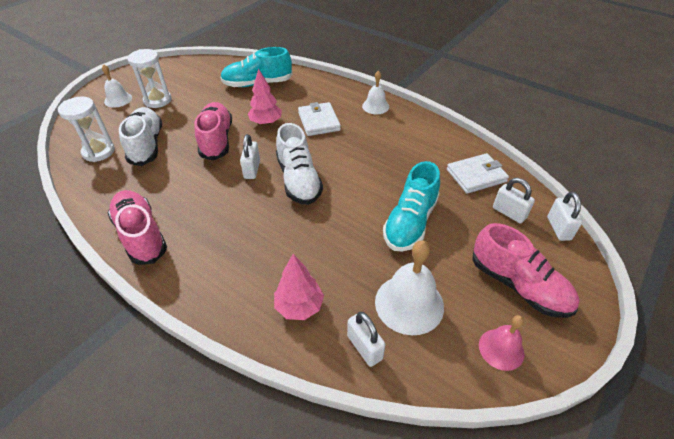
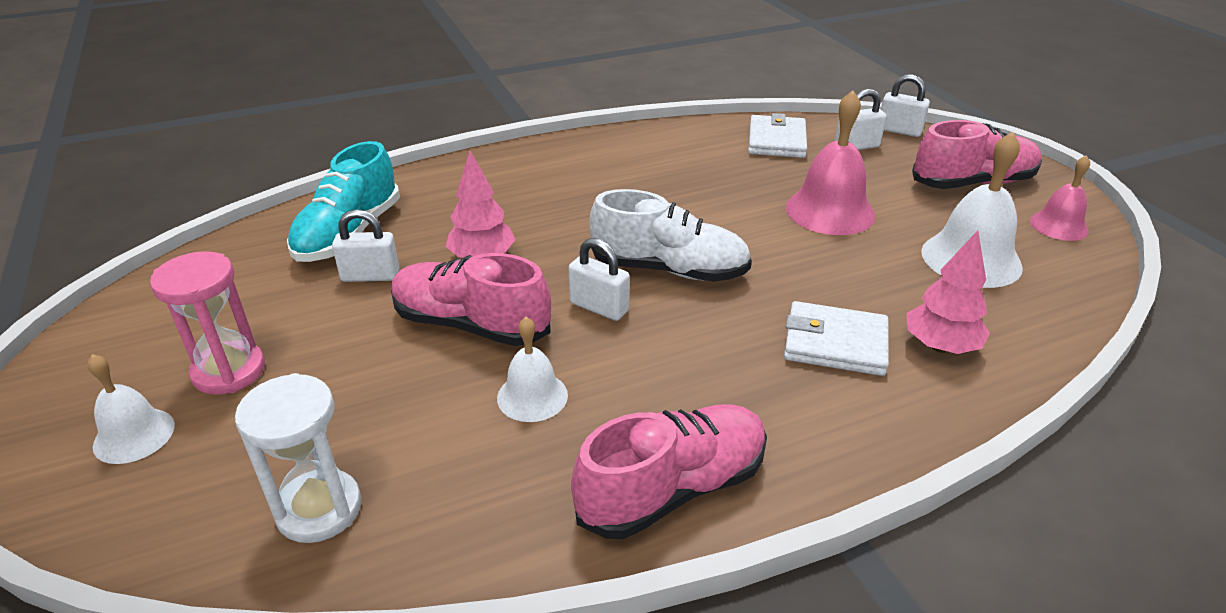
camera: 60 degrees left, 10 degrees down
(141, 235) = (672, 489): pink shoe -> pink shoe turned 150 degrees clockwise
(146, 145) = (383, 423): white shoe -> none
(157, 100) = (229, 371): white hourglass -> pink hourglass
(318, 121) = (539, 209): white wallet -> white wallet (835, 343)
(364, 347) = (1030, 314): white padlock -> white padlock (370, 276)
(375, 106) = (557, 154): white bell -> white bell (532, 396)
(410, 222) = (830, 211): turquoise shoe -> pink bell

